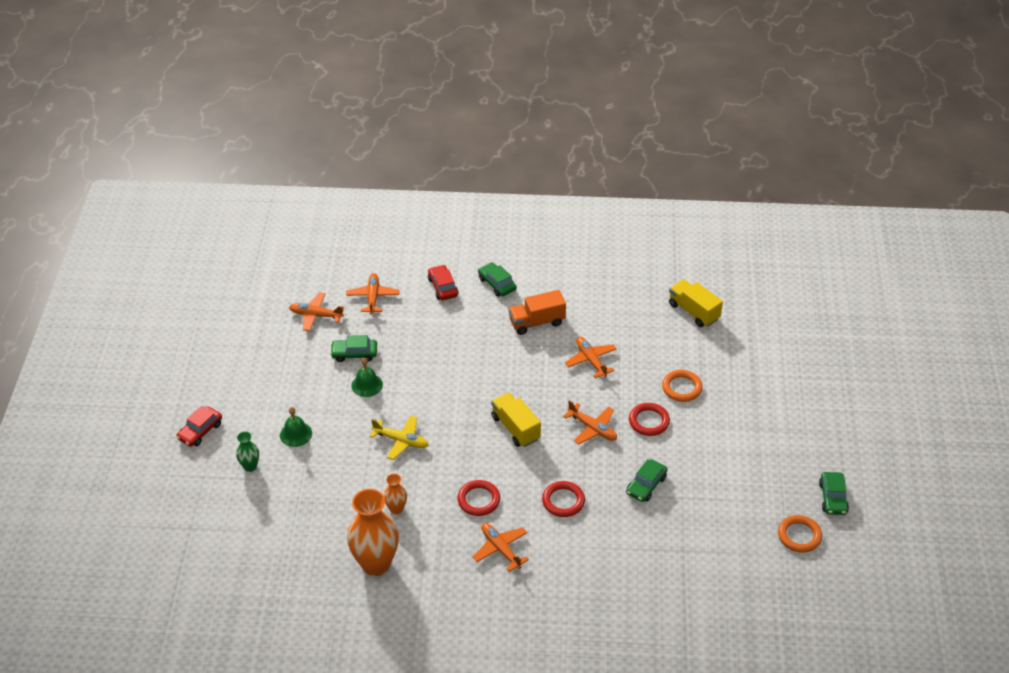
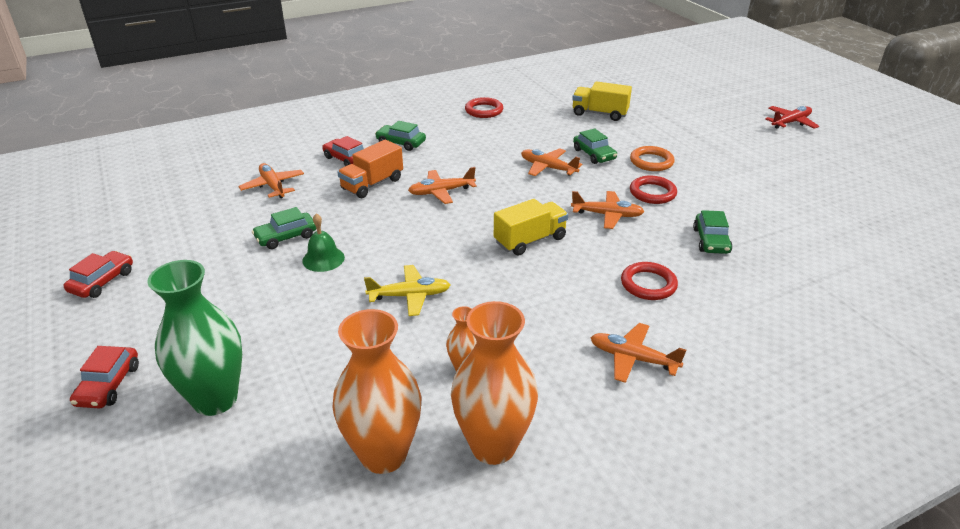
camera: 30 degrees left, 10 degrees down
(225, 347) = (102, 281): none -> red car
(250, 466) = (215, 399): green vase -> green vase, size x2.08
(296, 434) = (262, 337): green bell -> none
(315, 315) = (212, 219): orange plane -> orange plane (441, 192)
(316, 542) = (383, 455): none -> orange vase
(478, 500) = (556, 319): red ring -> red ring (484, 110)
(515, 428) = (530, 240): yellow truck -> yellow truck turned 120 degrees clockwise
(537, 322) = (467, 157): orange truck -> orange truck (372, 184)
(799, 536) = (890, 229): orange ring -> none
(833, 498) = (874, 193): green car -> green car (594, 154)
(860, 392) = (791, 122): none -> red plane

